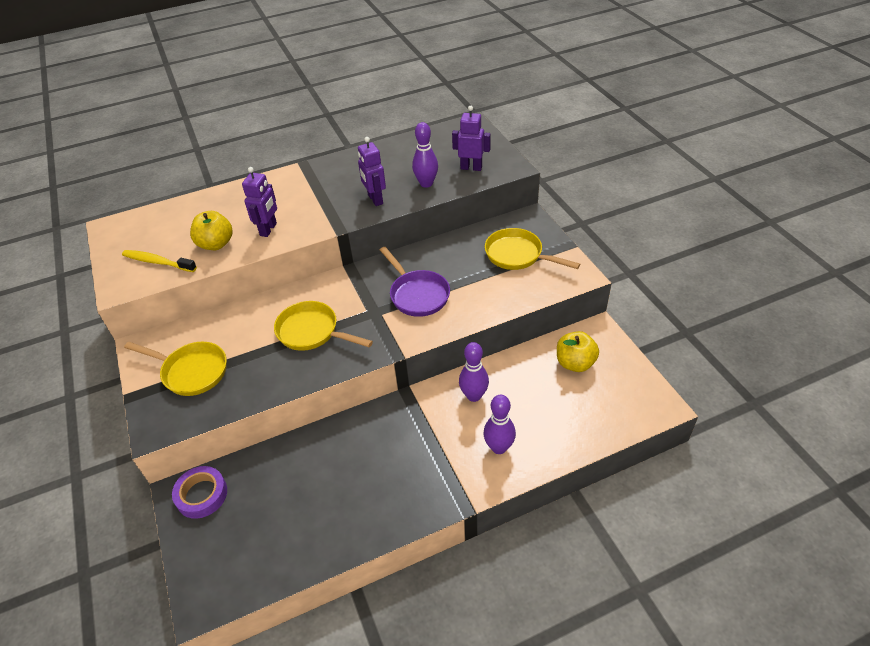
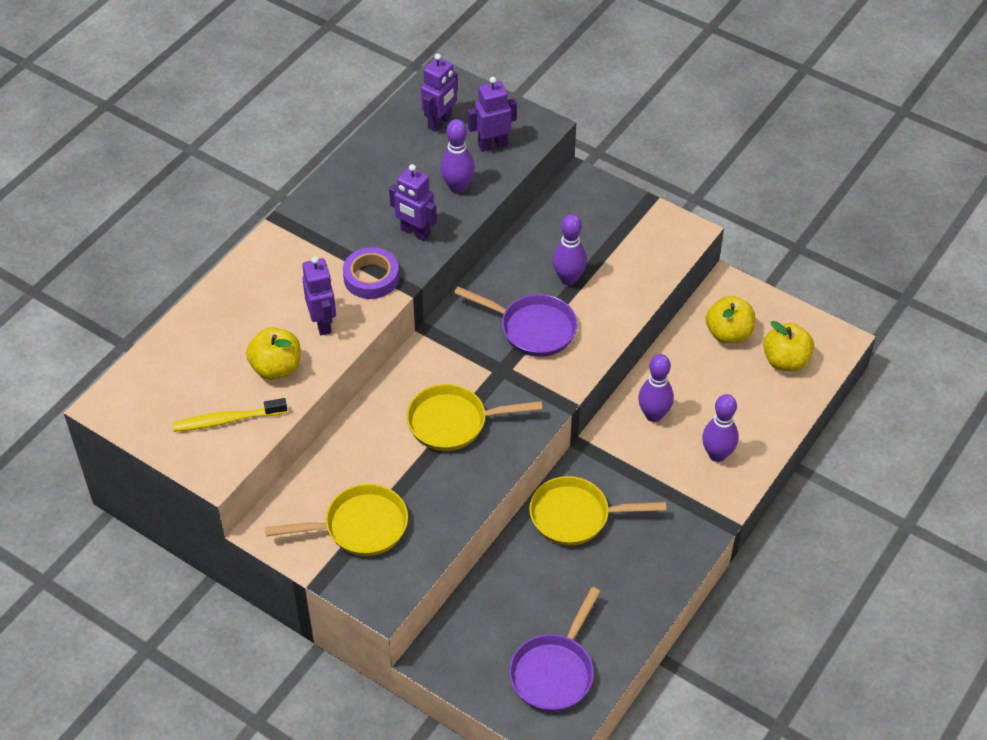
camera: 35 degrees left, 5 degrees up
(201, 495) = (460, 647): purple tape -> purple tape (371, 277)
(244, 552) = (554, 671): none -> purple pan
(449, 145) = (440, 122): none -> purple robot
(469, 273) = (568, 279): none -> purple bowling pin
(517, 255) = (604, 235): yellow pan -> yellow pan (576, 516)
(606, 402) = (785, 361): none -> yellow apple

